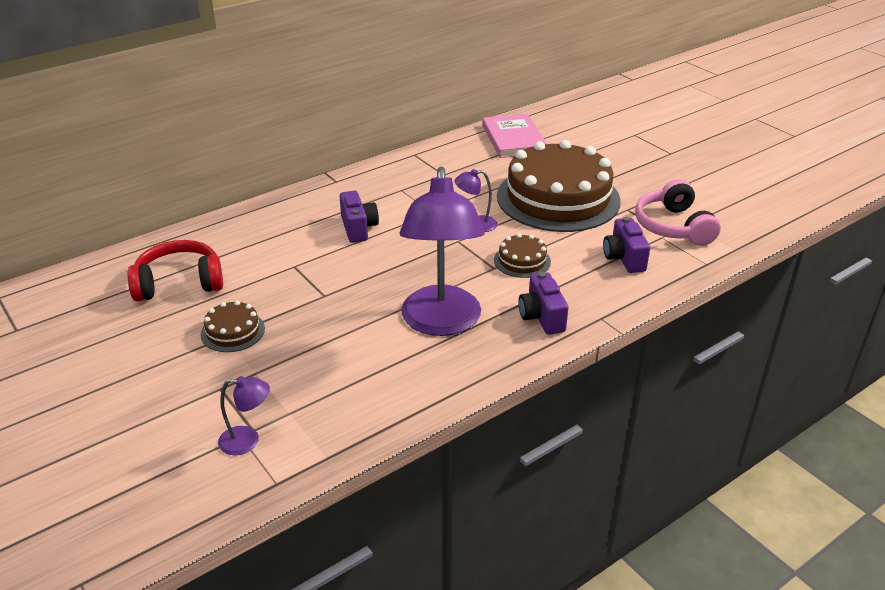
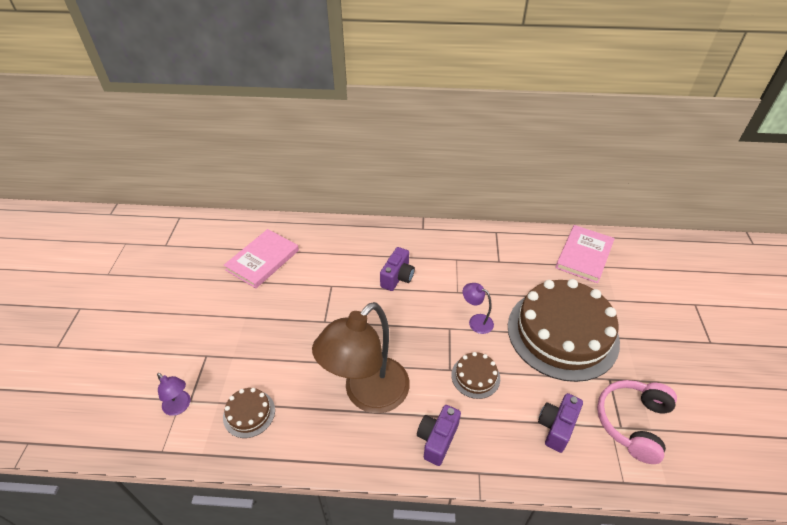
camera: 40 degrees right, 10 degrees up
(179, 283) = (262, 260): red headphones -> pink book
(233, 331) = (252, 316): brown cake -> brown cake (249, 413)
(441, 323) = (367, 395): purple lamp -> brown lamp

